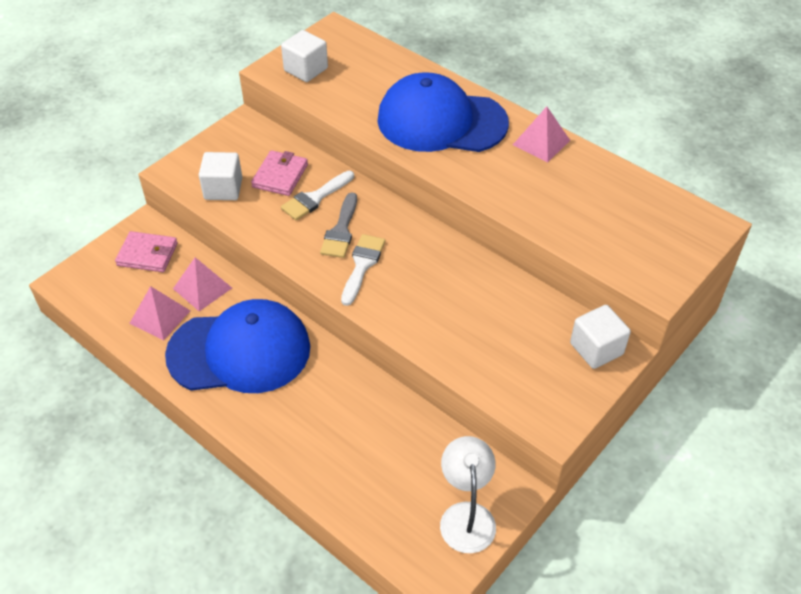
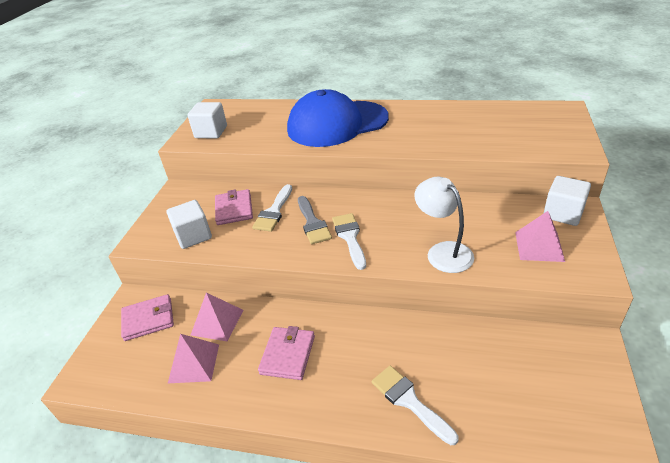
camera: 25 degrees left, 10 degrees down
(239, 351) = (287, 355): blue cap -> pink wallet
(307, 445) = (409, 401): none -> white brush
(466, 515) = (584, 384): white lamp -> white lamp (443, 251)
(541, 142) = (414, 110): pink pyramid -> pink pyramid (539, 246)

